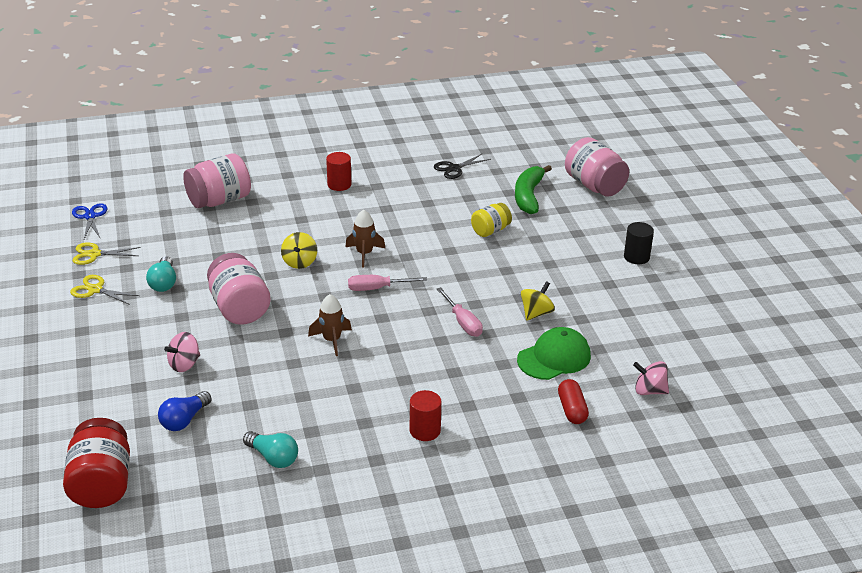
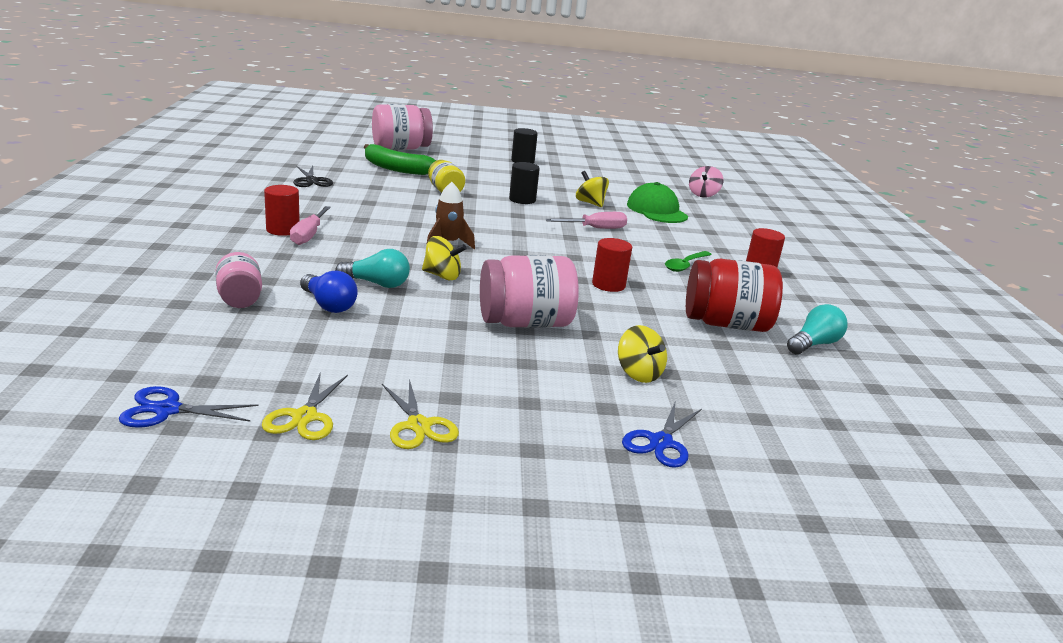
camera: 80 degrees left, 10 degrees down
(95, 290) = (418, 426): yellow scissors -> yellow scissors turned 60 degrees counterclockwise
(100, 378) = (660, 442): none -> blue scissors
(102, 484) = (893, 462): red jar -> red jar (726, 324)
(164, 283) = (434, 366): turquoise light bulb -> turquoise light bulb (377, 284)
(184, 364) = (638, 374): pink spinning top -> yellow spinning top
(184, 420) = (754, 388): blue light bulb -> blue light bulb (328, 305)
(219, 200) = (240, 299): pink jar -> pink jar, size x0.59
(332, 340) = (608, 285): brown rocket -> red cylinder
(377, 288) = (520, 250): pink screwdriver -> pink screwdriver (309, 235)
(406, 381) = (685, 265): none -> green spoon
(507, 273) = (522, 199): none -> black cylinder
(572, 410) = (727, 219): red capsule -> none

